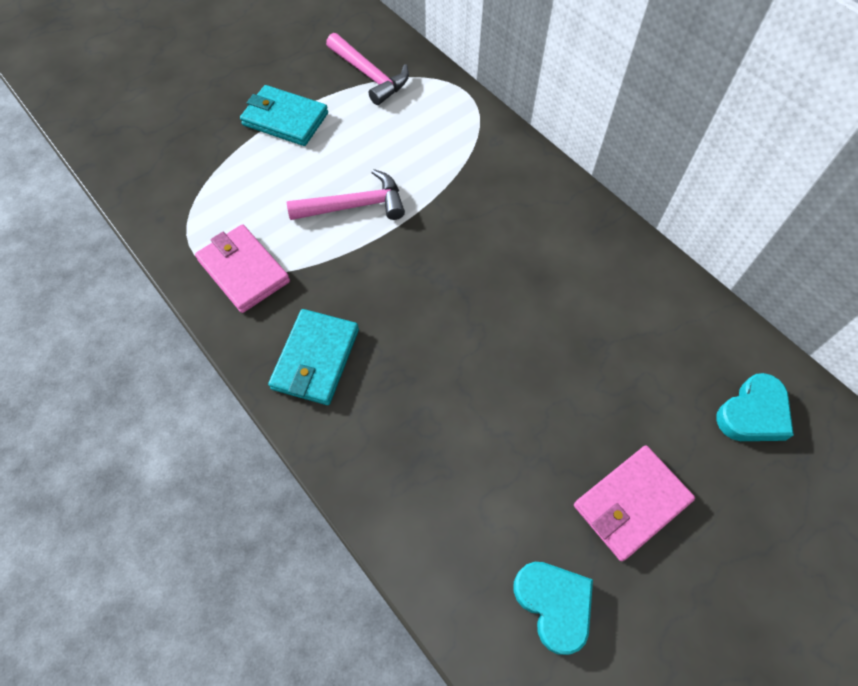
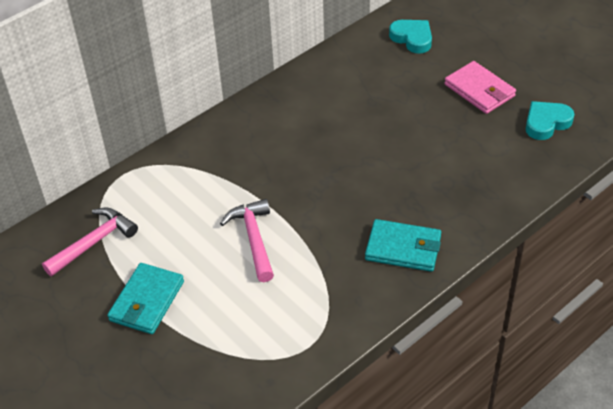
camera: 90 degrees left, 15 degrees down
(243, 271) = (325, 306): pink wallet -> none

